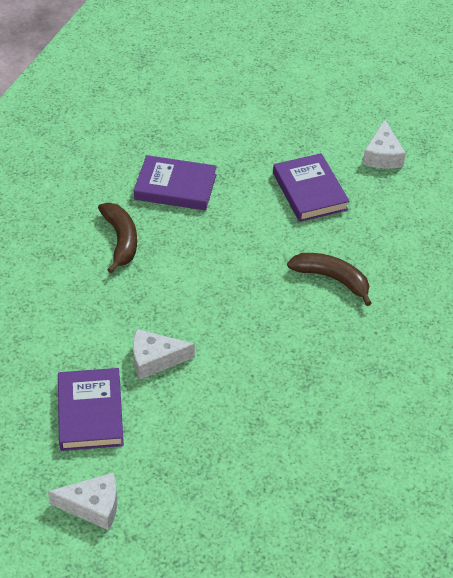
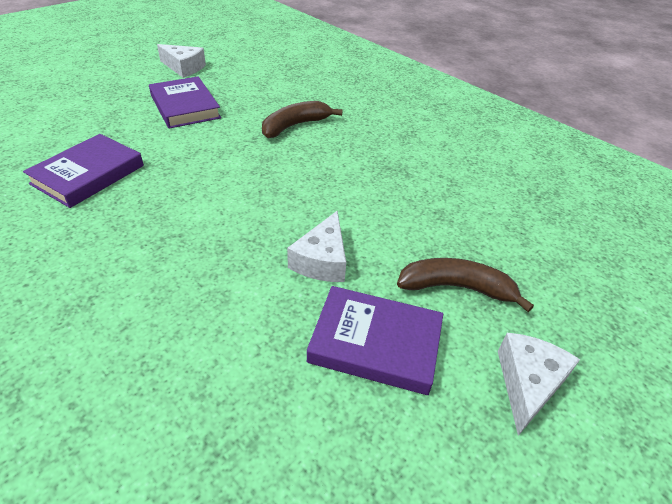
camera: 70 degrees left, 5 degrees down
(121, 240) = (121, 236): brown banana -> brown banana (456, 288)
(310, 191) = (185, 107): purple book -> purple book turned 60 degrees clockwise

